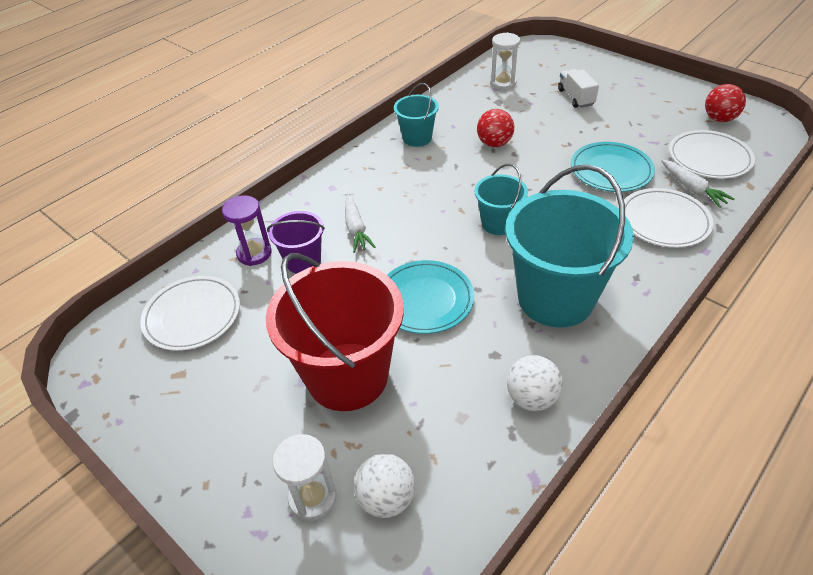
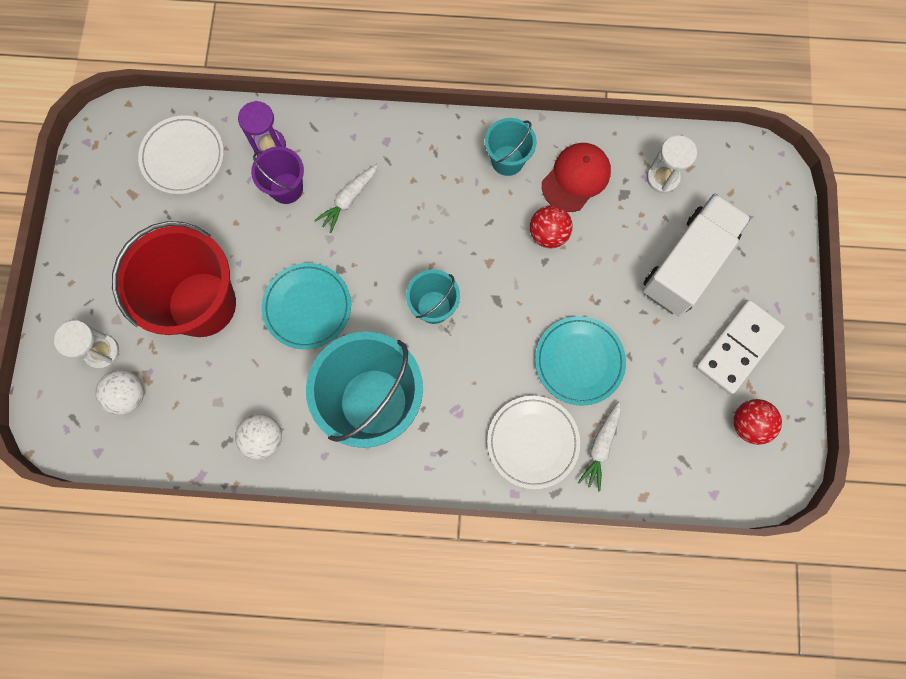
camera: 50 degrees right, 30 degrees up
(464, 115) = (576, 178): none -> red cap
(576, 97) = (687, 264): white truck -> white truck, size x1.98
(656, 102) = (737, 347): none -> white domino
(709, 158) = (665, 442): white plate -> none

